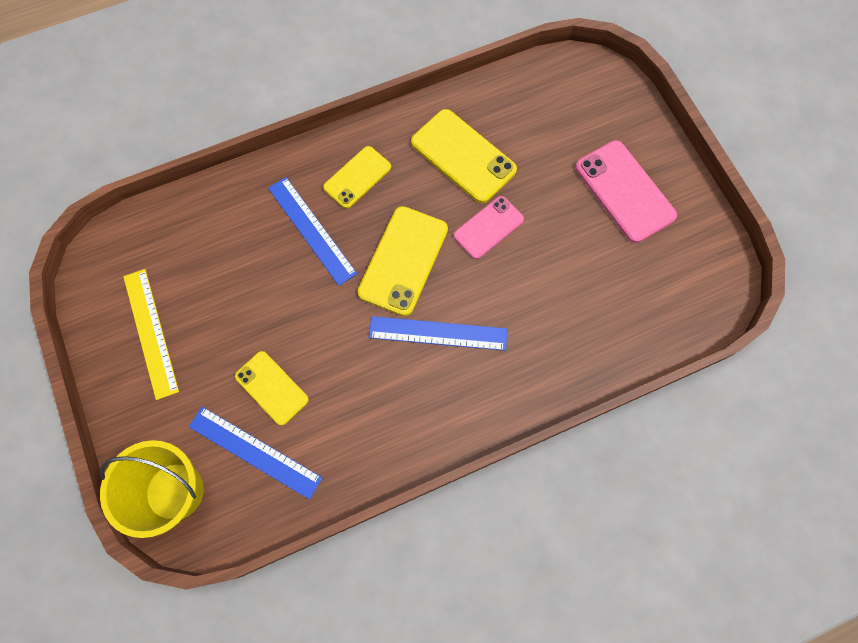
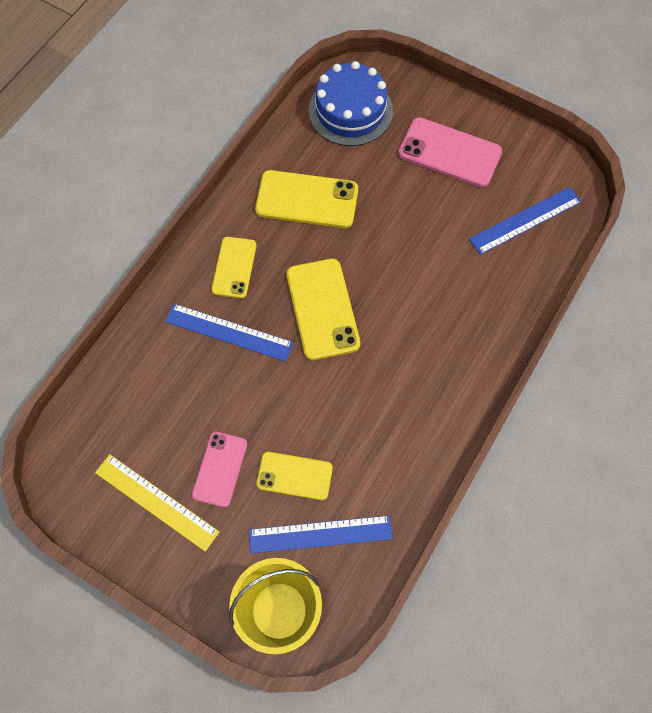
camera: 35 degrees left, 5 degrees down
(438, 333) = (392, 346): blue ruler -> blue ruler (525, 220)
(488, 227) = (369, 242): pink phone -> pink phone (220, 469)
(562, 99) = (350, 111): none -> blue cake

